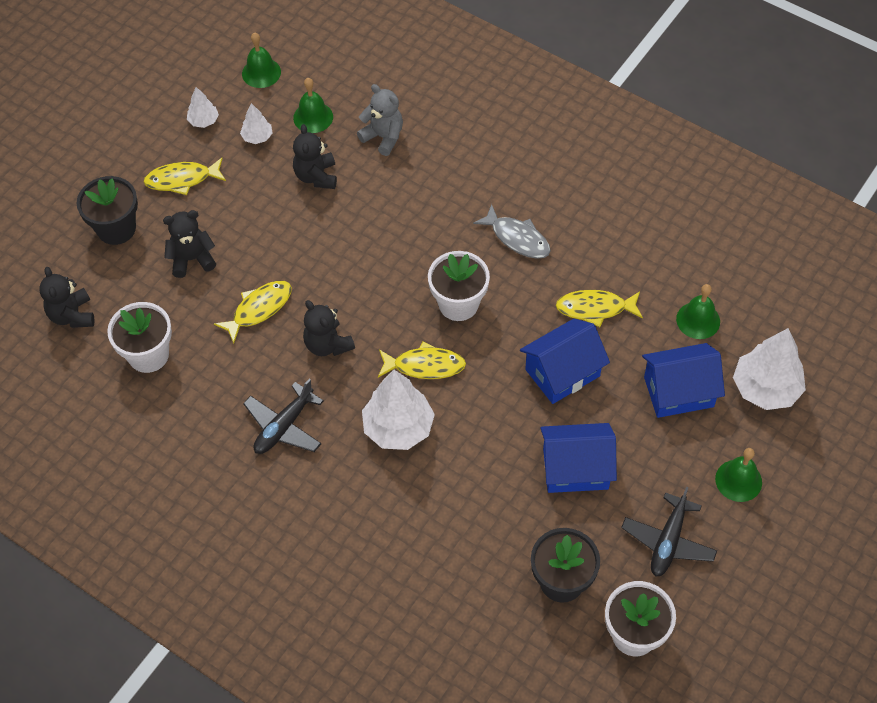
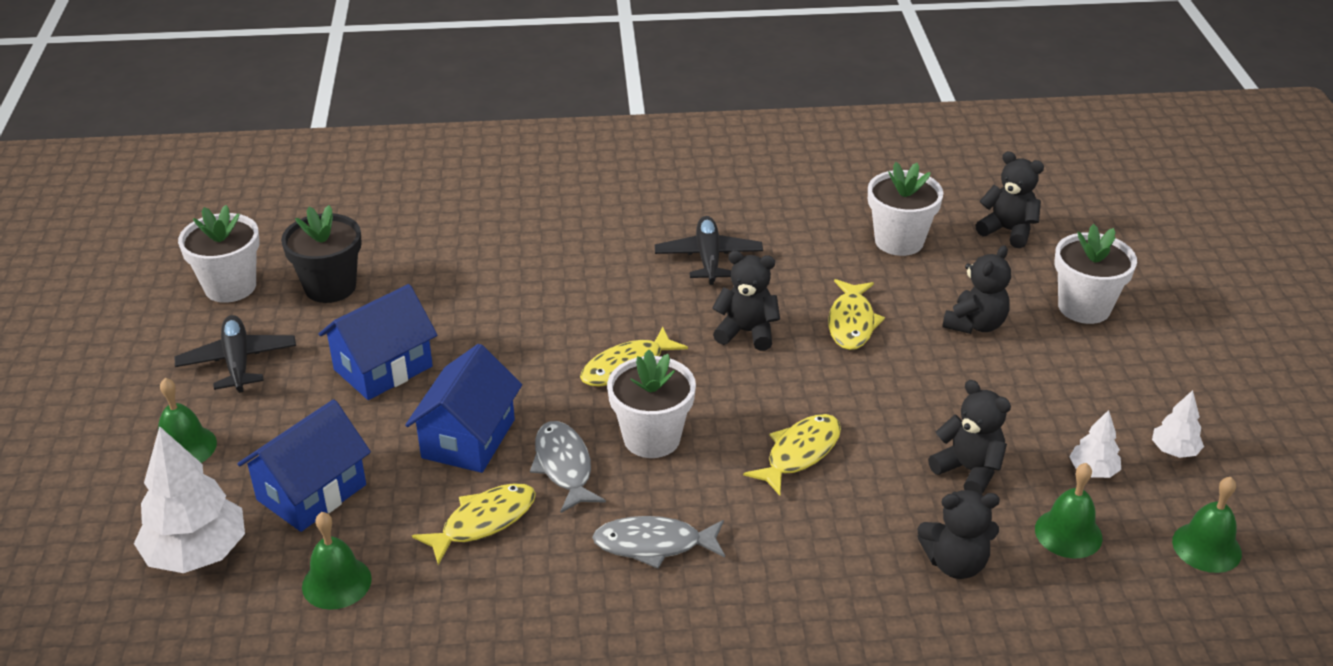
camera: 140 degrees right, 20 degrees down
(116, 229) = (1084, 307): black flower pot -> white flower pot
(182, 179) = (1097, 382): yellow fish -> yellow fish (799, 453)
(383, 137) = (955, 563): grey teddy bear -> black teddy bear
(398, 428) = (599, 309): white tree -> none
(523, 316) = (564, 466): none -> grey fish

